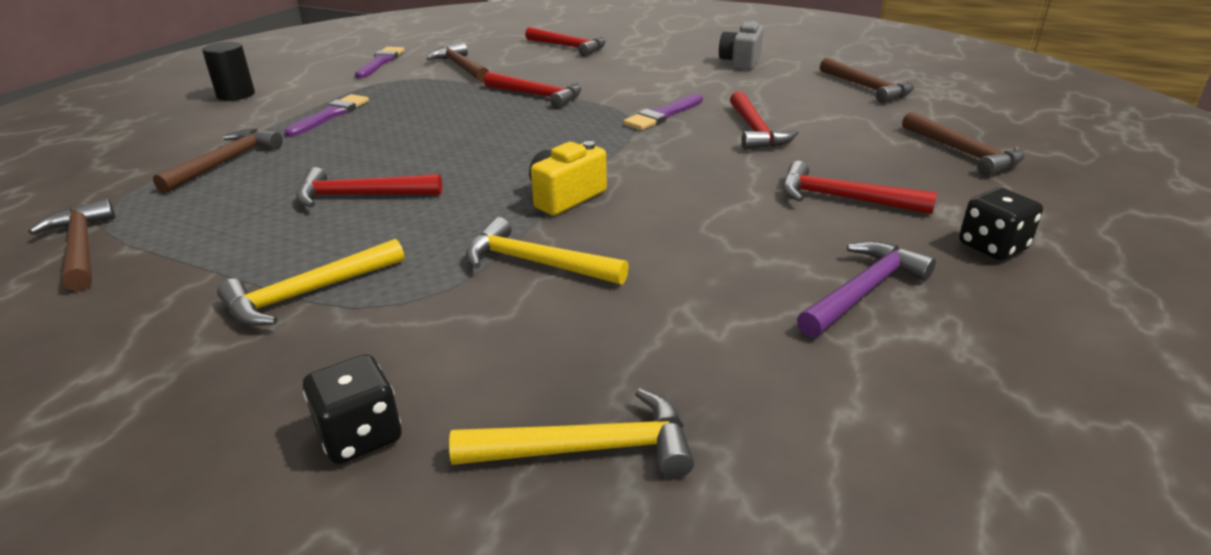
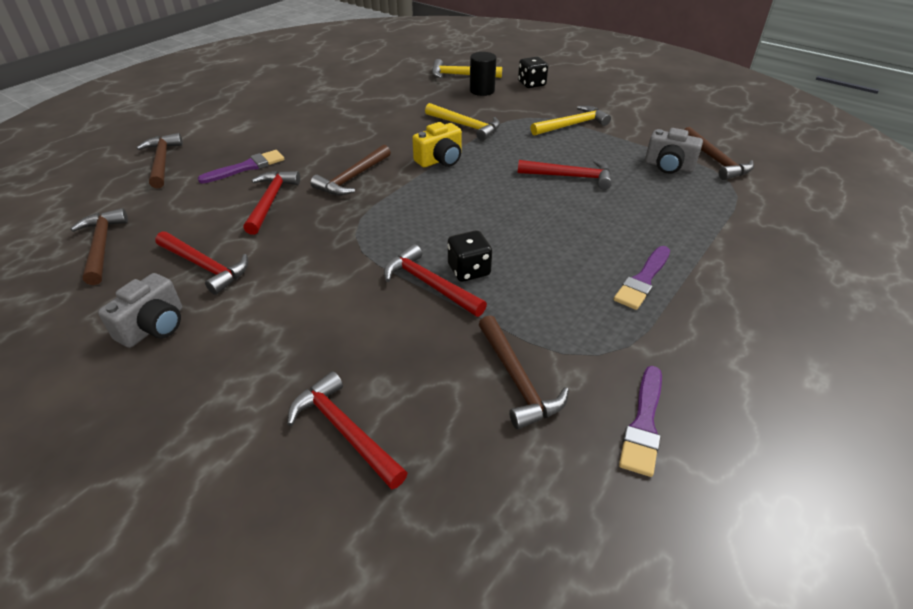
camera: 170 degrees left, 10 degrees up
(181, 228) = (668, 166): none -> grey camera
(226, 162) = (693, 222): brown hammer -> brown hammer (352, 178)
(236, 95) = (789, 346): black cylinder -> black cylinder (482, 90)
(663, 115) = (326, 232): purple brush -> purple brush (246, 167)
(843, 198) = (283, 140): red hammer -> red hammer (205, 267)
(864, 291) = (330, 101): purple hammer -> none
(992, 247) = (250, 110): black dice -> black dice (469, 270)

